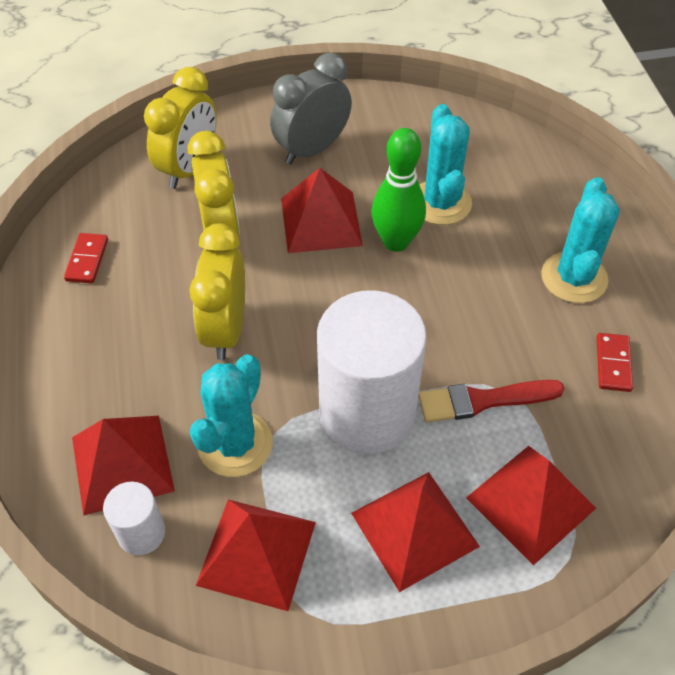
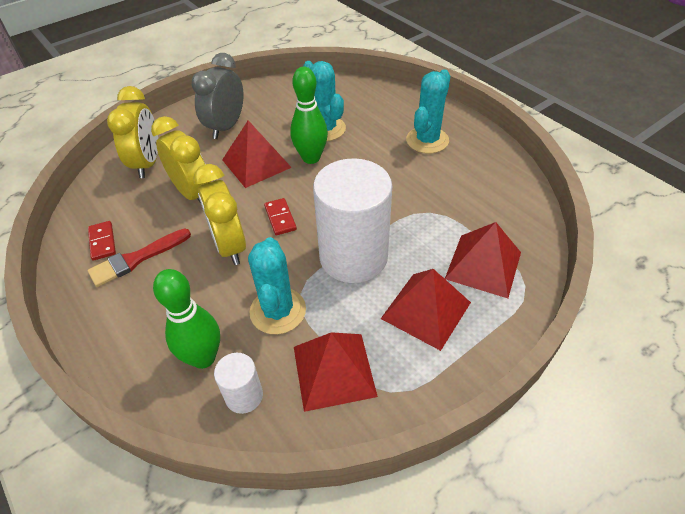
camera: 25 degrees left, 5 degrees down
(122, 463) = (203, 358): red pyramid -> green bowling pin
(483, 400) = (419, 222): red brush -> red brush (137, 259)
(574, 278) = (427, 140): turquoise cactus -> turquoise cactus turned 45 degrees clockwise
(613, 364) = (478, 175): red domino -> red domino (280, 218)

